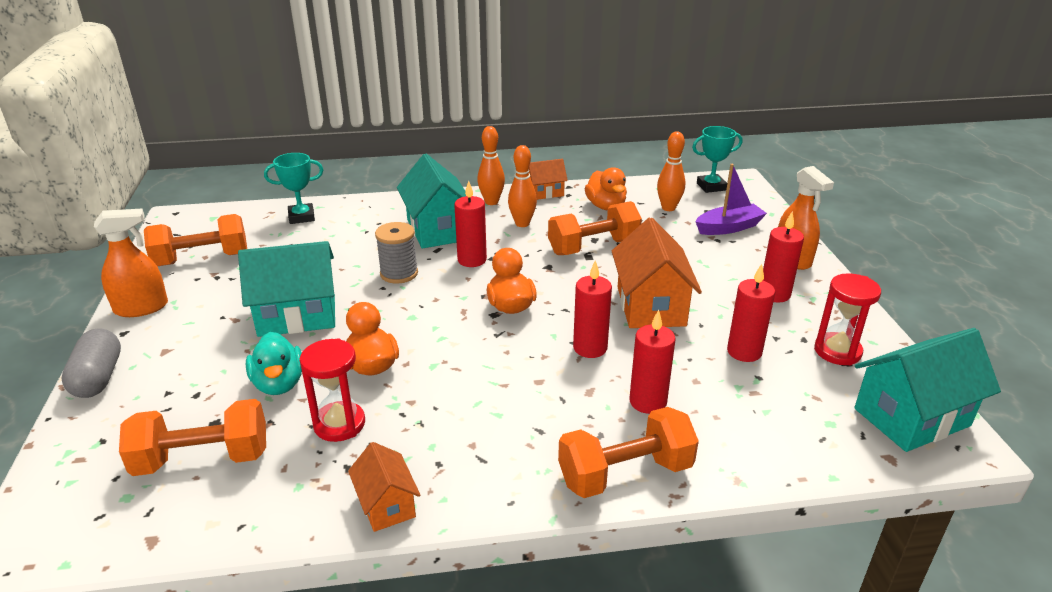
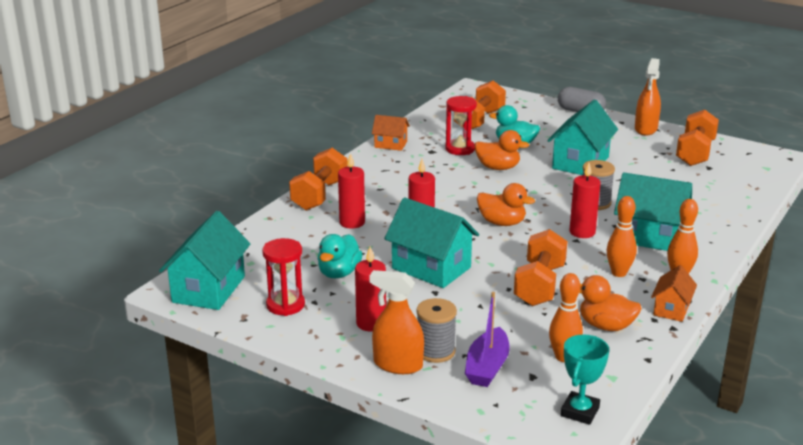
camera: 130 degrees right, 5 degrees down
(301, 217) = (733, 195): turquoise trophy -> none
(650, 306) = (431, 268): orange house -> turquoise house
(744, 352) = (339, 273): red candle -> turquoise duck
(750, 252) = (435, 351): none -> grey spool

